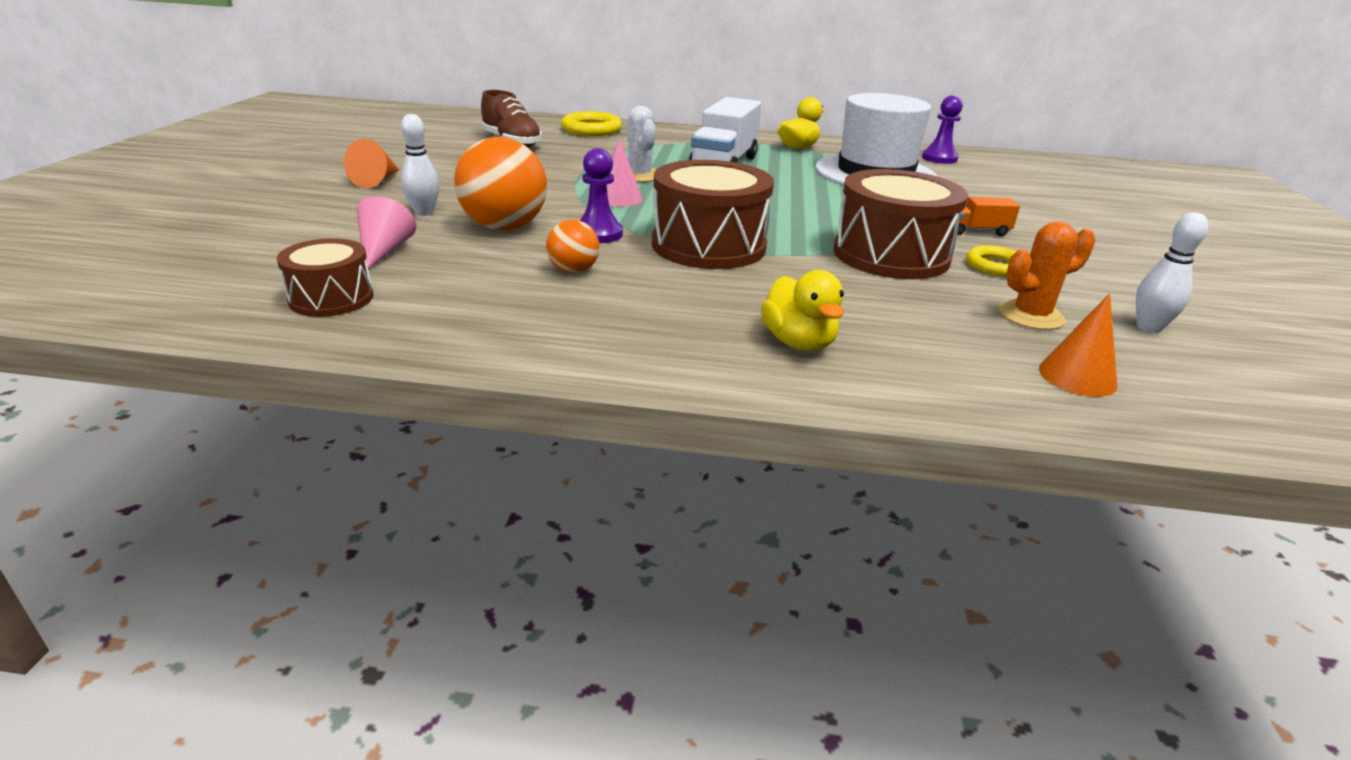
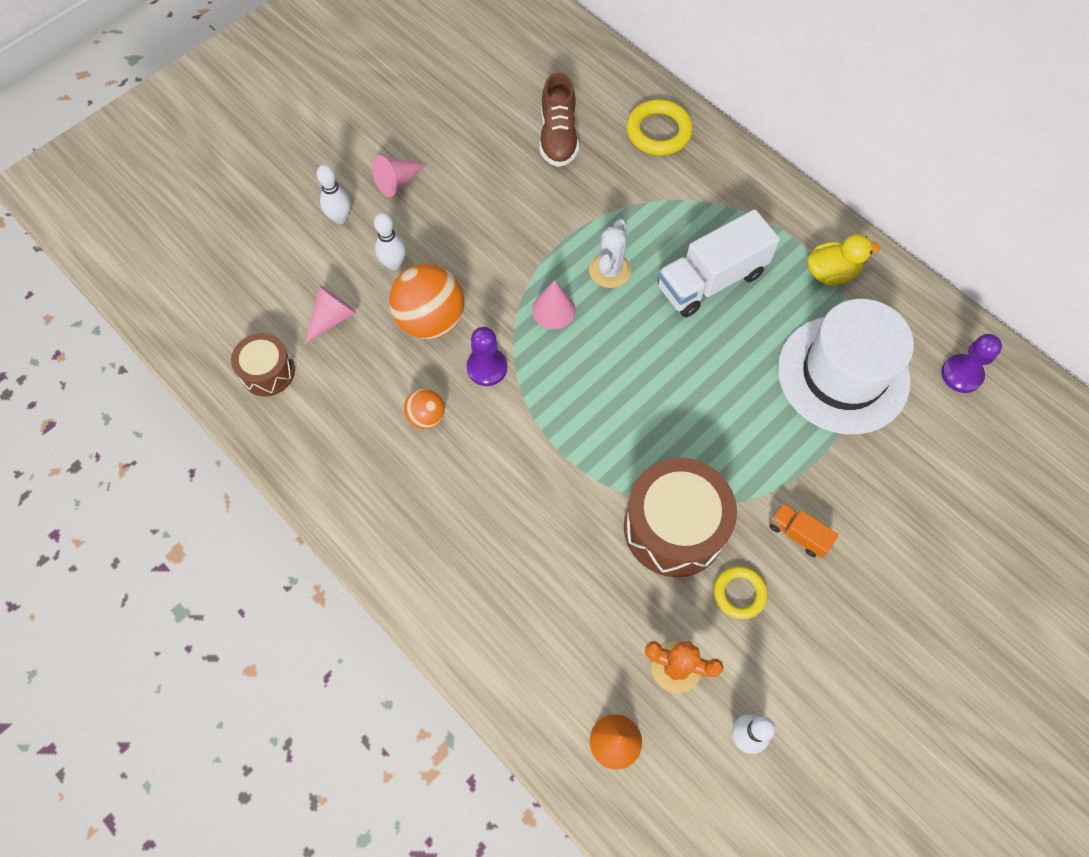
camera: 40 degrees right, 35 degrees up
(329, 205) = (340, 218): none -> white bowling pin
(377, 181) = (397, 182): orange cone -> pink cone
(708, 245) = (549, 431): brown drum -> none
(798, 342) = (485, 592): yellow duck -> none

